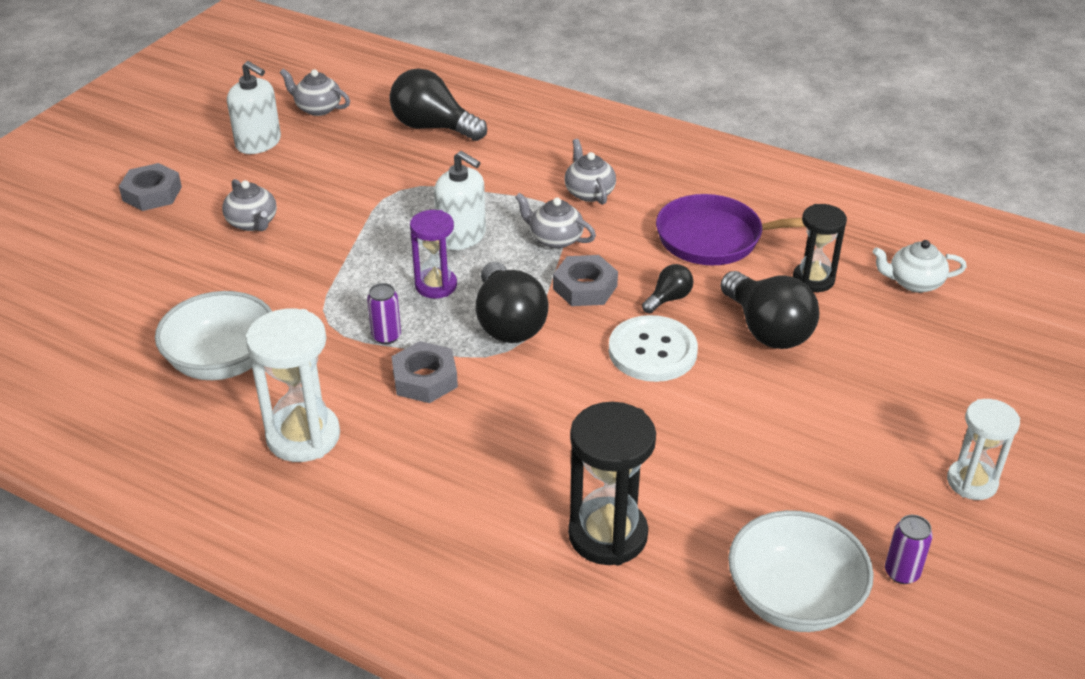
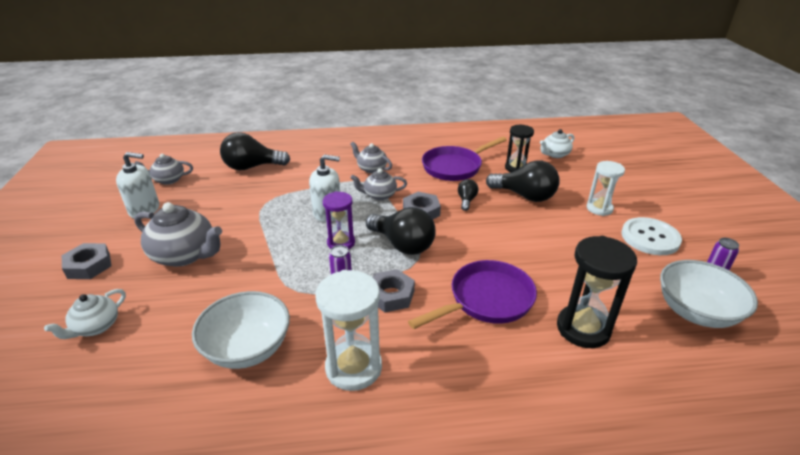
camera: 35 degrees left, 5 degrees down
(109, 269) = (96, 327): none -> white teapot
(252, 223) = (185, 255): grey teapot -> grey teapot, size x1.71
(531, 441) = (486, 300): none -> purple pan
(652, 351) = (489, 227): white button -> white button (650, 238)
(972, 482) = (681, 222): white hourglass -> white hourglass (599, 208)

